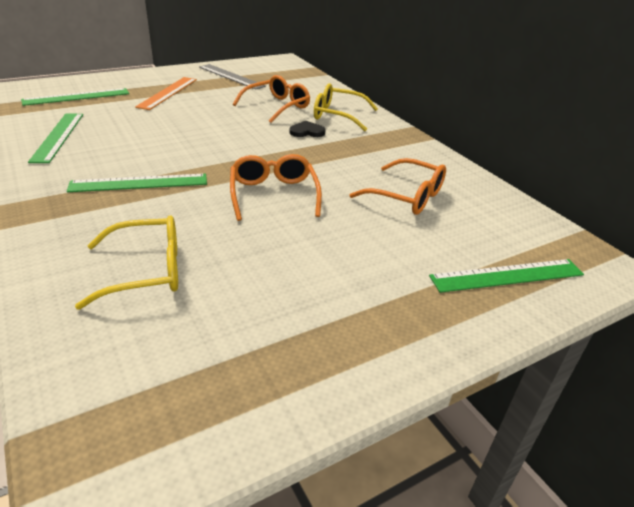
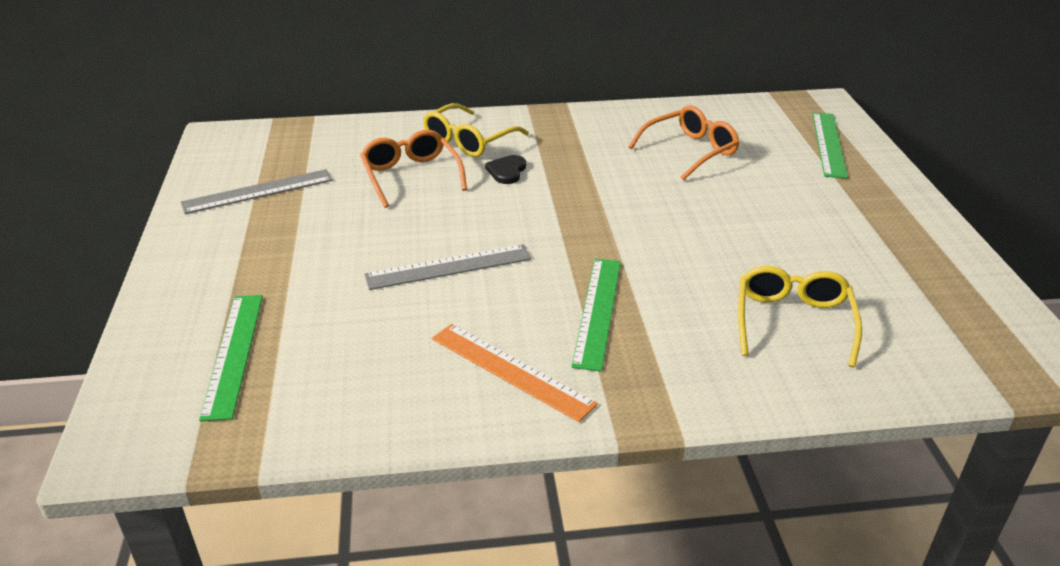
camera: 65 degrees left, 0 degrees up
(58, 136) = (407, 377): green ruler -> none
(167, 93) = (286, 258): orange ruler -> orange ruler (511, 371)
(175, 131) = (448, 267): none -> grey ruler
(273, 194) = (660, 223): orange glasses -> none

